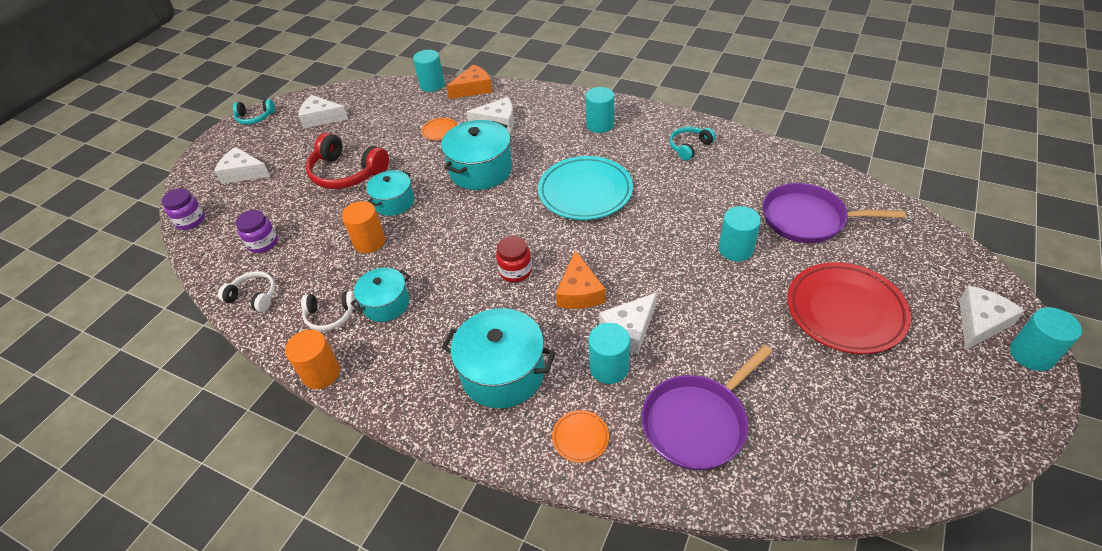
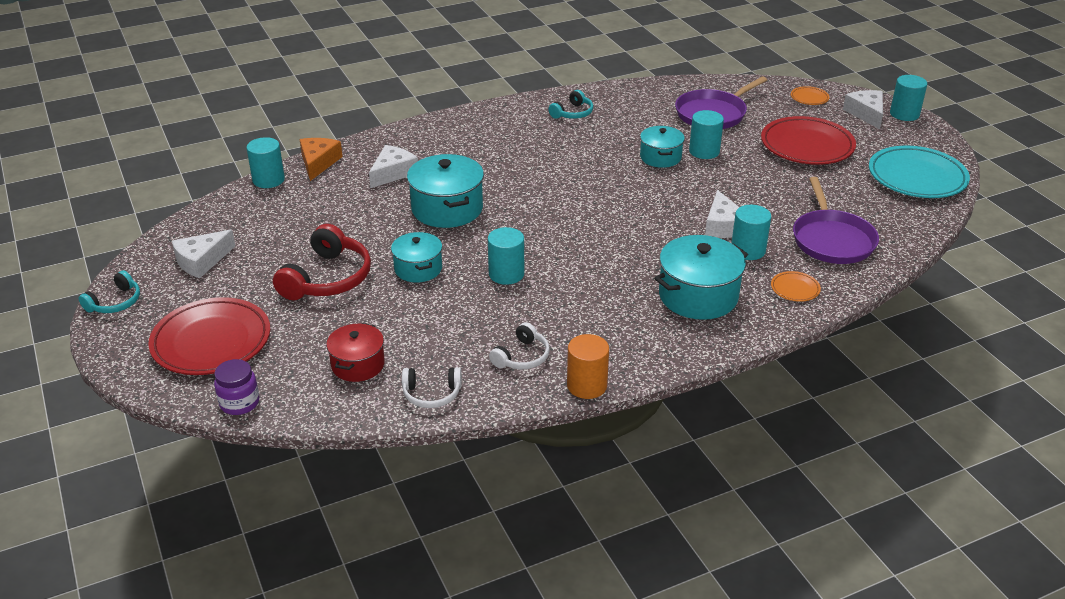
camera: 55 degrees left, 10 degrees down
(243, 173) = (211, 342): white cheese -> red plate
(254, 296) = (432, 394): white headphones -> white headphones turned 150 degrees counterclockwise
(263, 243) = (358, 364): purple jar -> red pot
(347, 173) = (327, 278): red headphones -> red headphones turned 45 degrees counterclockwise
(369, 242) = (453, 302): orange cylinder -> none
(386, 304) = (549, 322): turquoise pot -> turquoise pot (660, 157)
(440, 131) = (353, 205): orange plate -> orange plate (809, 98)
(515, 271) = (599, 245): red jar -> none
(579, 292) = (660, 228): orange cheese -> none
(585, 192) = (555, 176): turquoise plate -> turquoise plate (917, 177)
(600, 125) = (482, 132): turquoise cylinder -> turquoise cylinder (506, 274)
(689, 147) = (573, 113): turquoise headphones -> turquoise headphones turned 135 degrees counterclockwise

